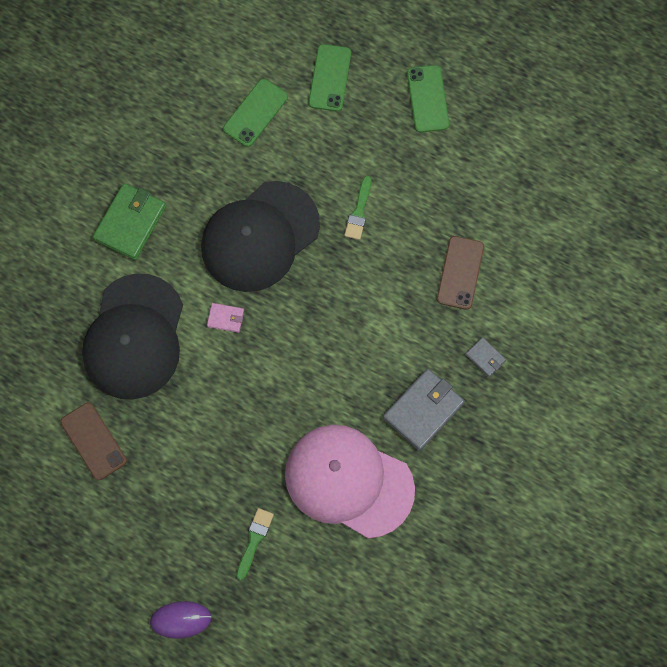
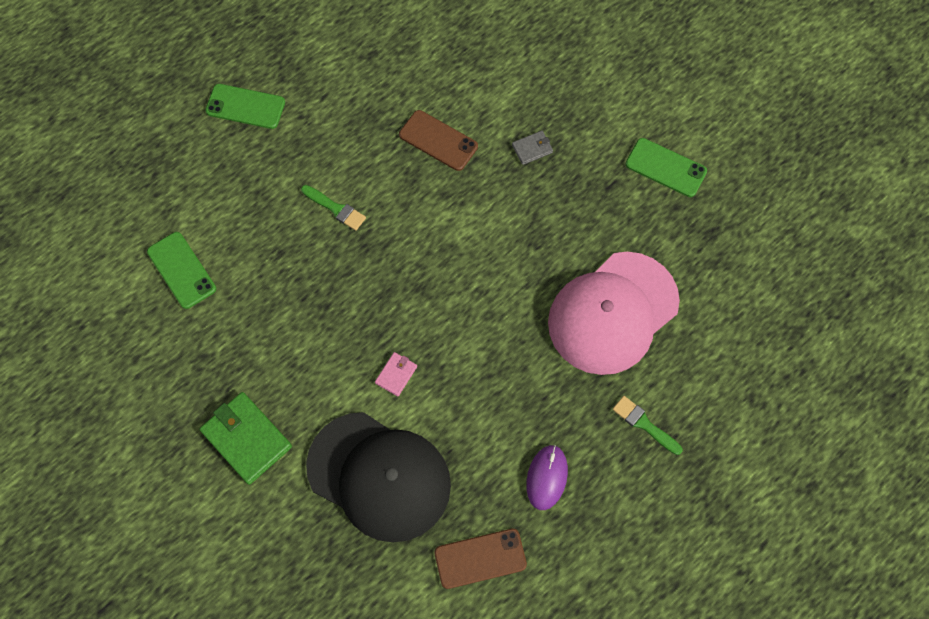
camera: 70 degrees left, 5 degrees down
(180, 619) = (705, 527): purple mouse -> purple mouse (546, 477)
(260, 236) = (321, 311): black cap -> none
(329, 78) = (178, 187): green phone -> green phone (665, 168)
(423, 410) = (565, 221): grey wallet -> none

